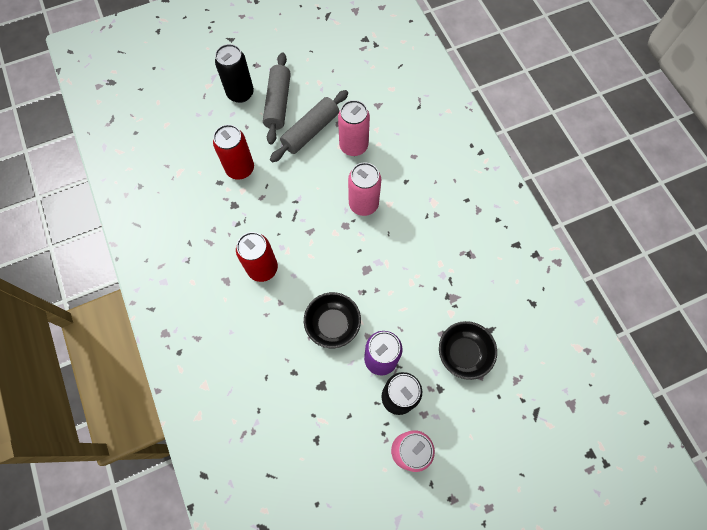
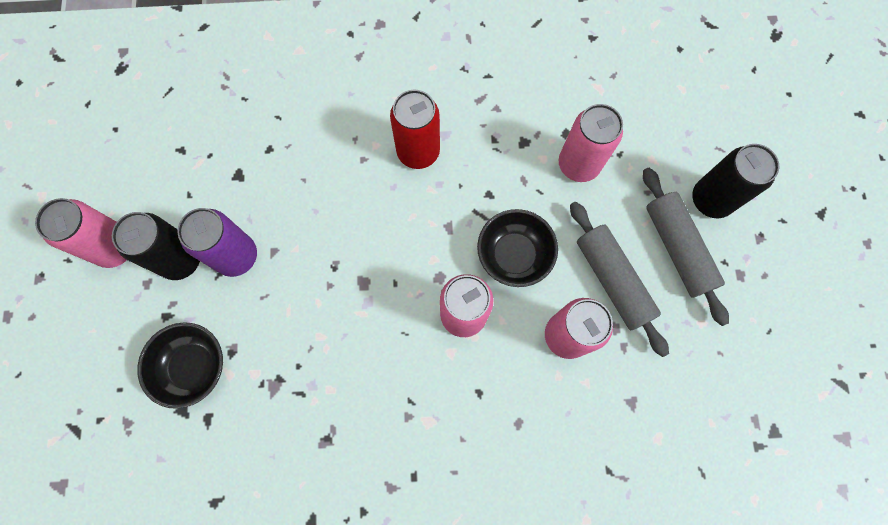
camera: 110 degrees right, 5 degrees up
(240, 169) = (578, 165): red can -> pink can
(278, 103) = (677, 248): grey rolling pin -> grey rolling pin turned 45 degrees clockwise
(333, 324) = (307, 213): black bowl -> black bowl (514, 255)

